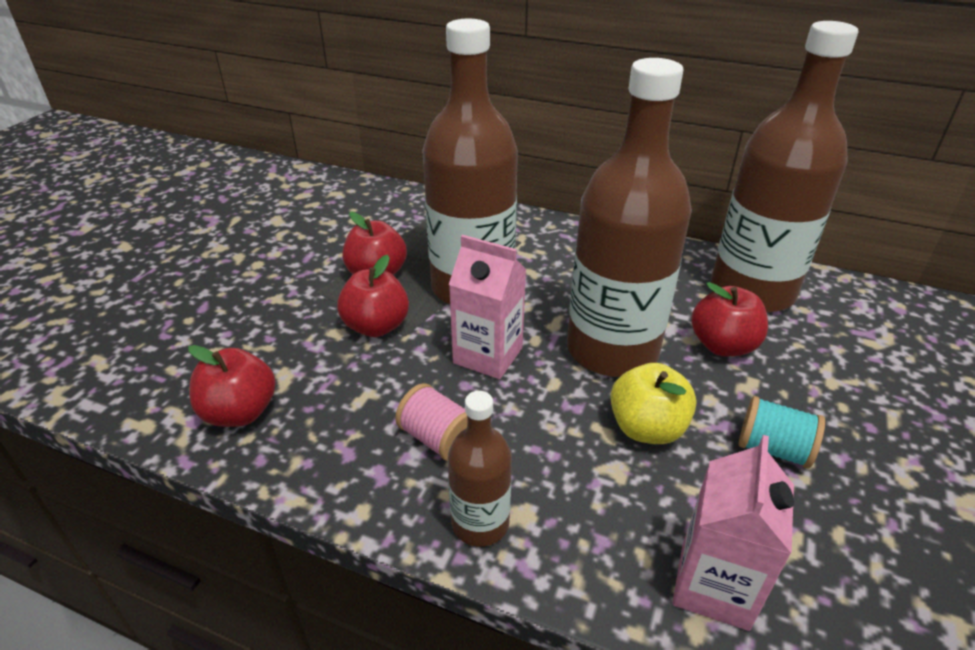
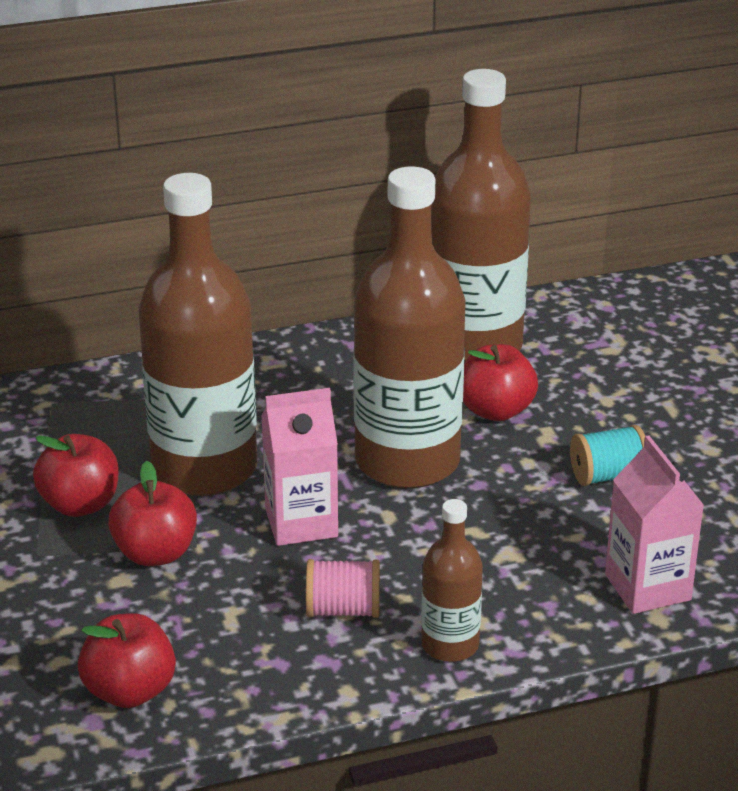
camera: 40 degrees left, 5 degrees down
(647, 428) = (502, 510): yellow apple -> none

